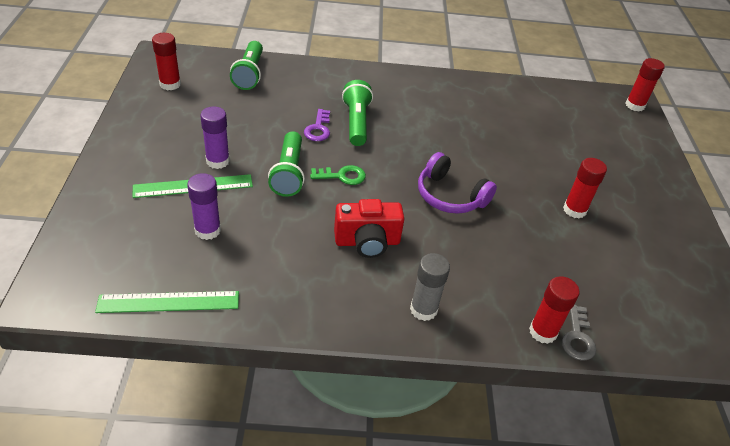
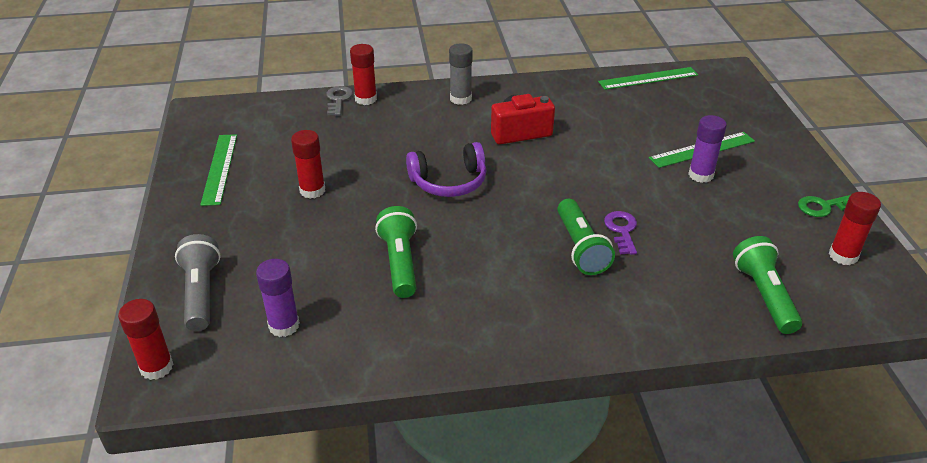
camera: 175 degrees right, 5 degrees down
(207, 230) = (659, 120): purple glue stick -> purple glue stick (284, 325)
(288, 173) = (623, 175): green flashlight -> green flashlight (400, 262)
(342, 176) = (567, 182): green key -> green key (823, 206)
(450, 196) = (449, 182): purple headphones -> purple headphones turned 135 degrees clockwise
(630, 141) = (201, 293): none -> grey flashlight
(673, 252) = (219, 168): none -> green ruler

